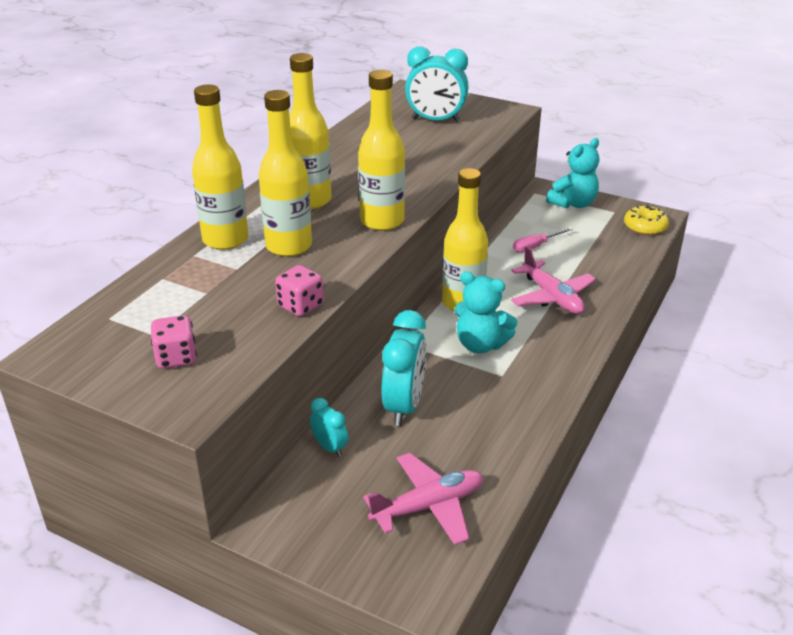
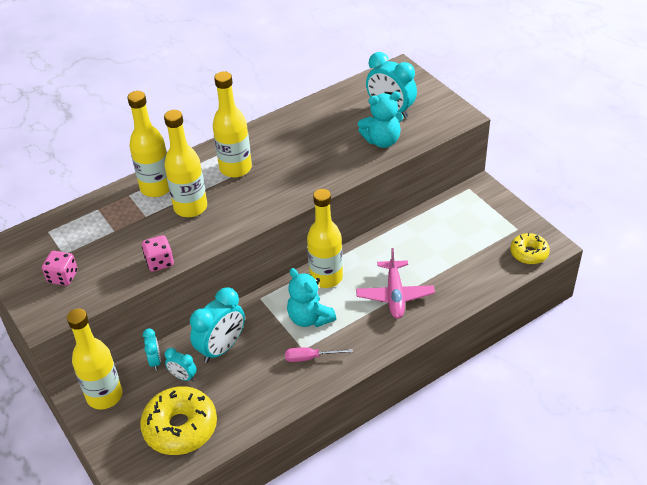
camera: 30 degrees right, 10 degrees up
(382, 221) = (267, 204): yellow bottle -> yellow bottle (104, 396)
(382, 451) = (183, 377): none -> turquoise clock
(428, 506) = (180, 427): pink plane -> yellow donut
(535, 246) = (423, 243): pink screwdriver -> pink screwdriver (310, 358)
(573, 204) = (490, 210): turquoise teddy bear -> turquoise teddy bear (382, 141)

